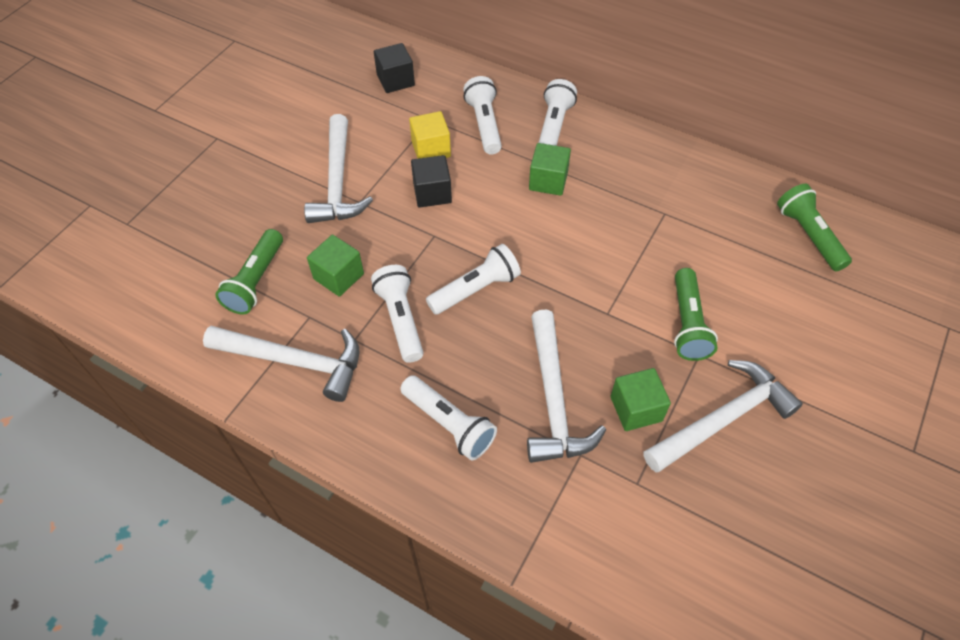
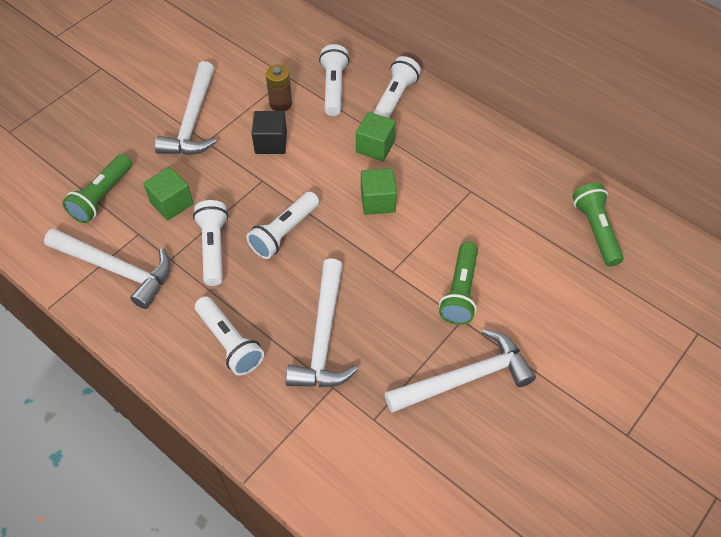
camera: 10 degrees right, 0 degrees up
(395, 80) = (267, 37): black cube -> none
(431, 149) = (280, 104): yellow cube -> brown battery
(475, 289) = (284, 232): white flashlight -> white flashlight turned 150 degrees clockwise
(636, 409) = (392, 357): green cube -> green cube (378, 201)

